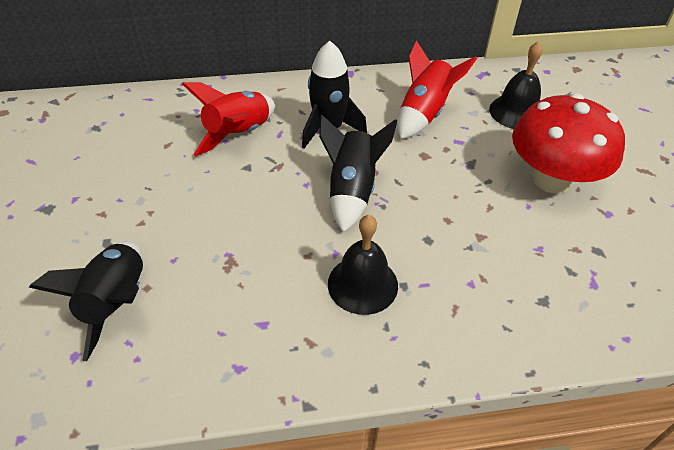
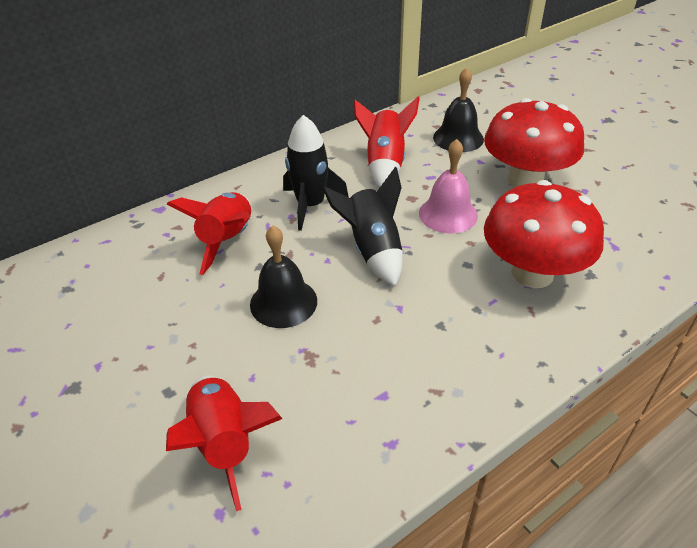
camera: 25 degrees left, 5 degrees down
(117, 303) = (225, 442): black rocket -> red rocket
(362, 284) = (443, 323): black bell -> black bell (283, 302)
(447, 184) = (448, 214): none -> pink bell
(484, 274) = (532, 273): none -> red mushroom

